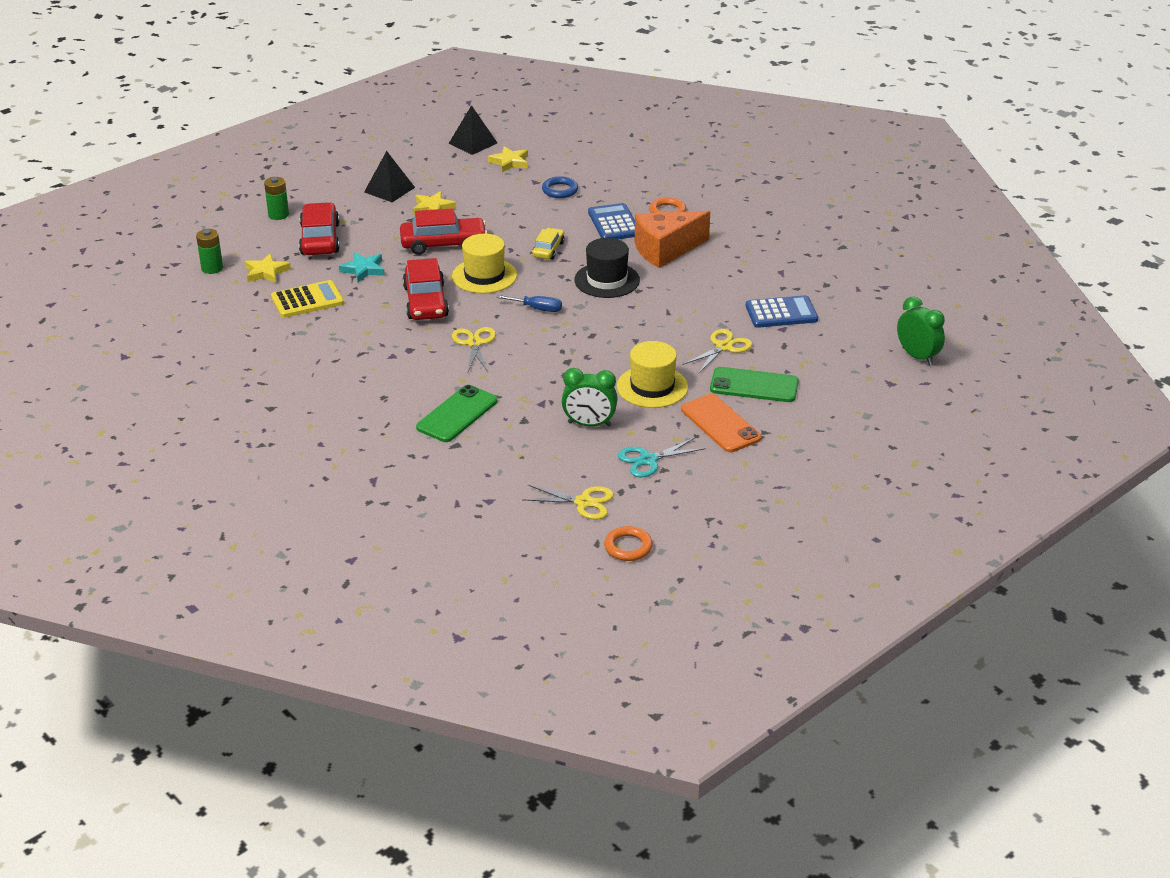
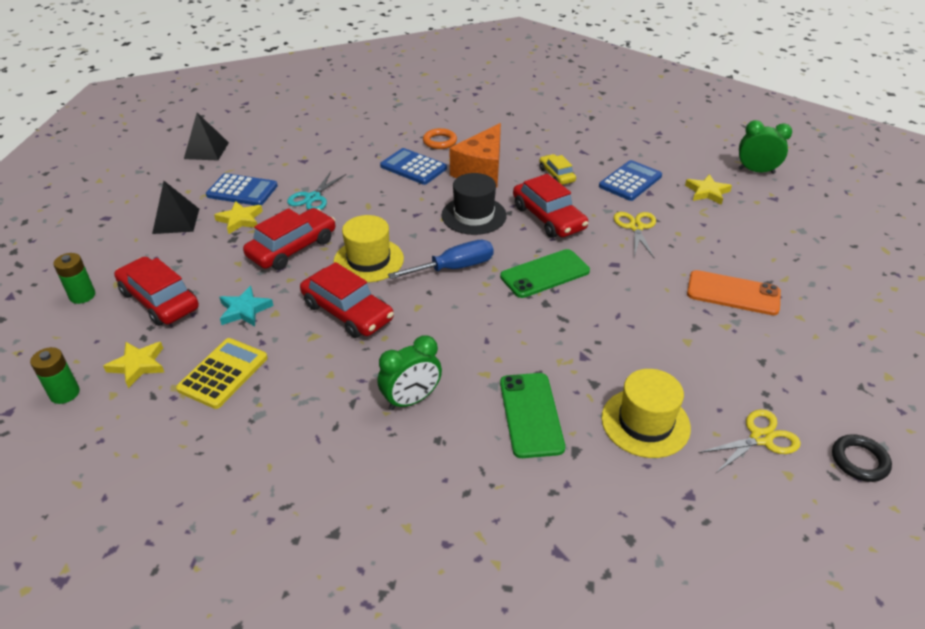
camera: 40 degrees left, 5 degrees up
(460, 186) = (242, 191): none -> blue calculator
(474, 343) = (446, 330): yellow scissors -> none
(509, 162) = (260, 153): yellow star -> yellow star (707, 192)
(537, 309) = (454, 268): blue screwdriver -> blue screwdriver, size x1.53
(548, 249) = (391, 211): yellow car -> yellow car (556, 175)
(560, 190) = (334, 159): blue ring -> none
(589, 424) = (648, 353): green clock -> green clock (411, 400)
(628, 547) = (859, 461): orange ring -> black ring
(648, 460) = (739, 359): turquoise scissors -> turquoise scissors (313, 198)
(652, 387) = (640, 289): yellow hat -> yellow hat (645, 423)
(663, 308) = (548, 218): none -> red car
(754, 385) = (703, 247): green phone -> green phone (545, 274)

